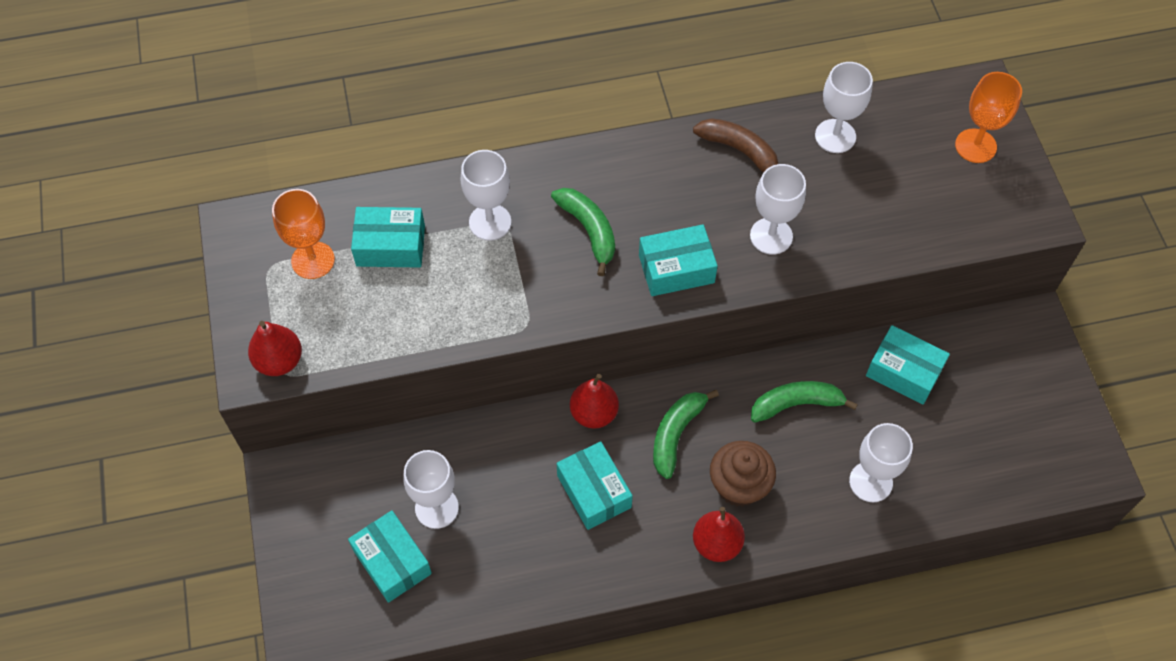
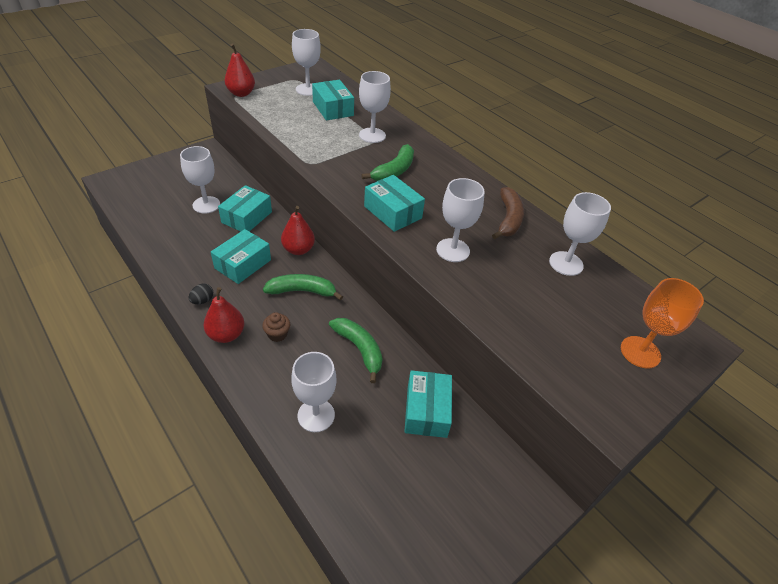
camera: 60 degrees right, 15 degrees down
(313, 260) = (308, 89): orange goblet -> white goblet
(392, 562) = (166, 198): turquoise box -> turquoise box (247, 217)
(645, 558) = (202, 300): none -> black egg
(739, 486) = (277, 334): brown cupcake -> brown cupcake, size x0.55

